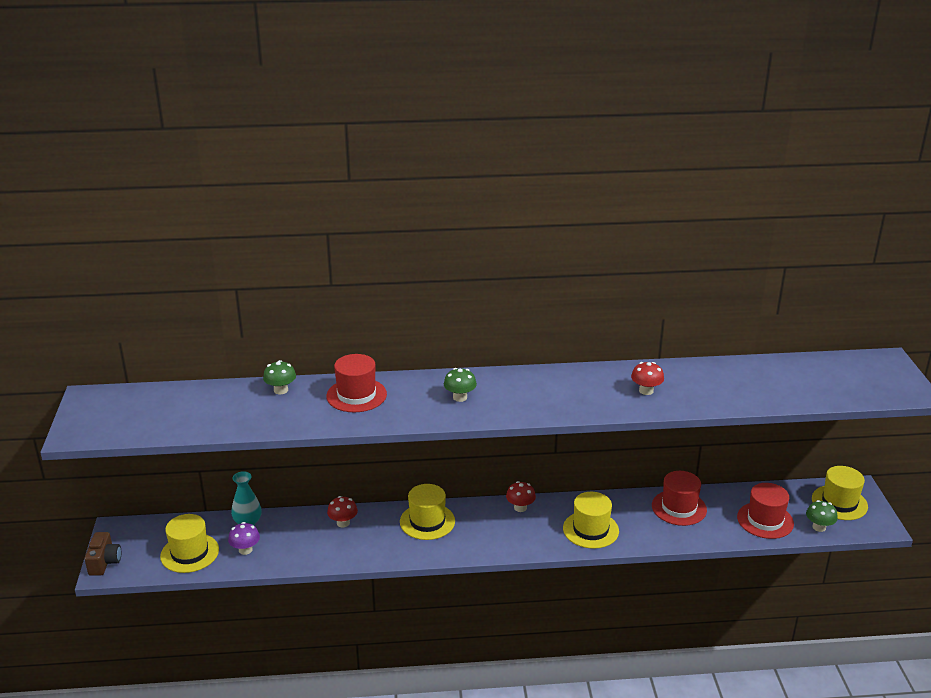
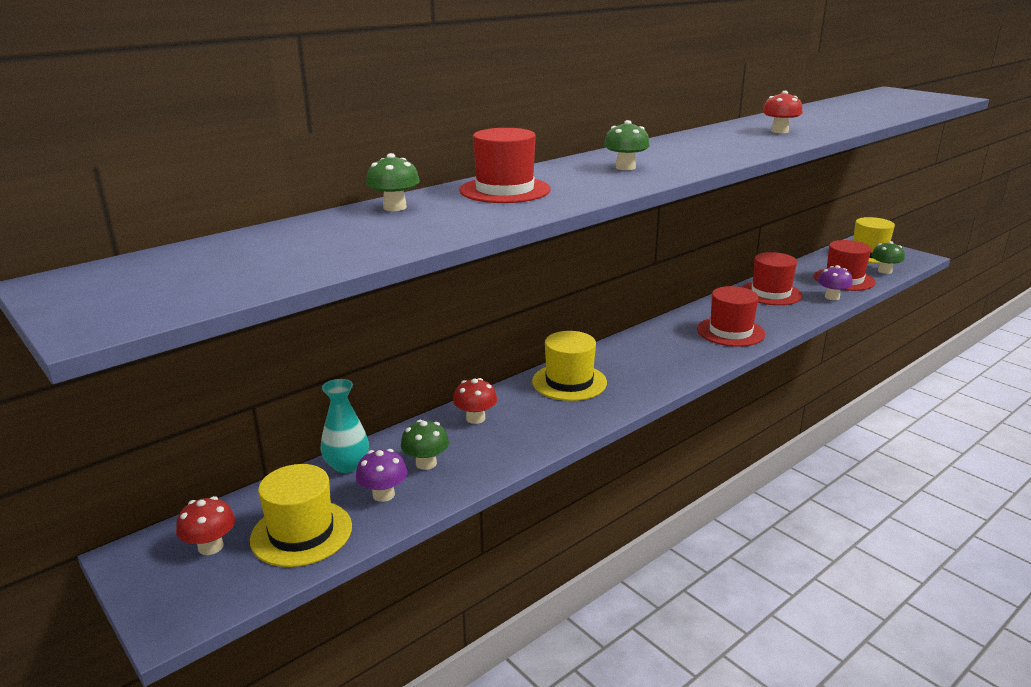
camera: 35 degrees left, 5 degrees down
(104, 562) = (161, 608): brown camera -> none
(285, 541) = (426, 463): none -> green mushroom
(520, 507) = (642, 339): red mushroom -> red mushroom (210, 547)
(590, 529) = (730, 332): yellow hat -> red hat
(723, 533) = (832, 297): none -> purple mushroom

